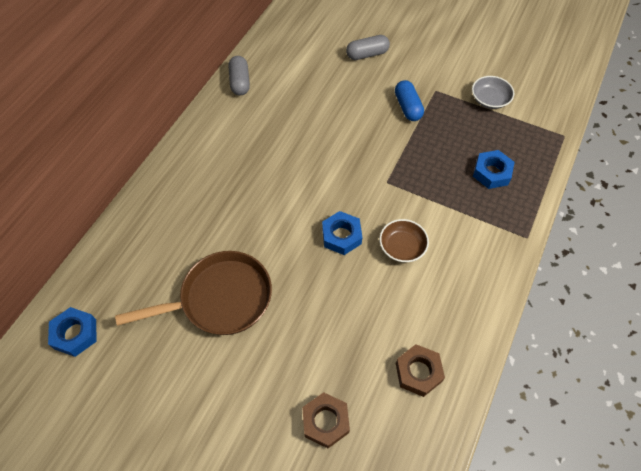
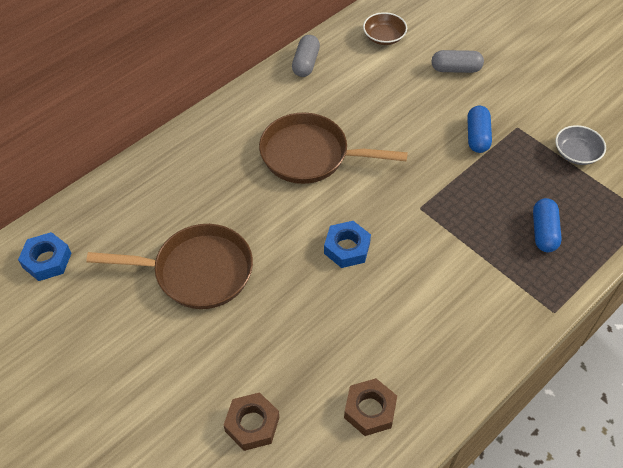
camera: 20 degrees right, 5 degrees down
(277, 163) = (310, 155): none -> brown pan
(402, 247) = (407, 279): brown bowl -> brown bowl (384, 37)
(491, 173) = (543, 232): blue nut -> blue capsule

